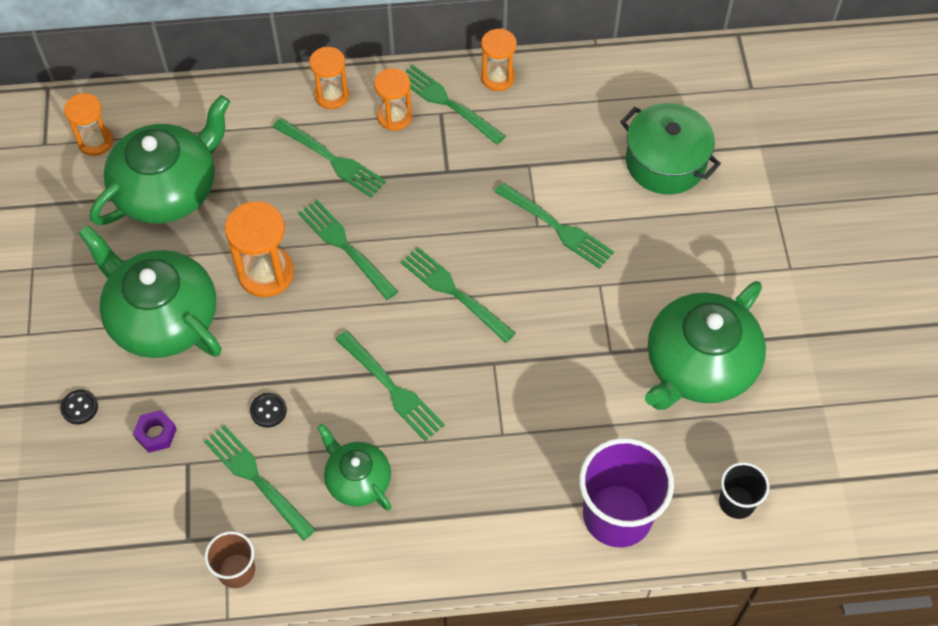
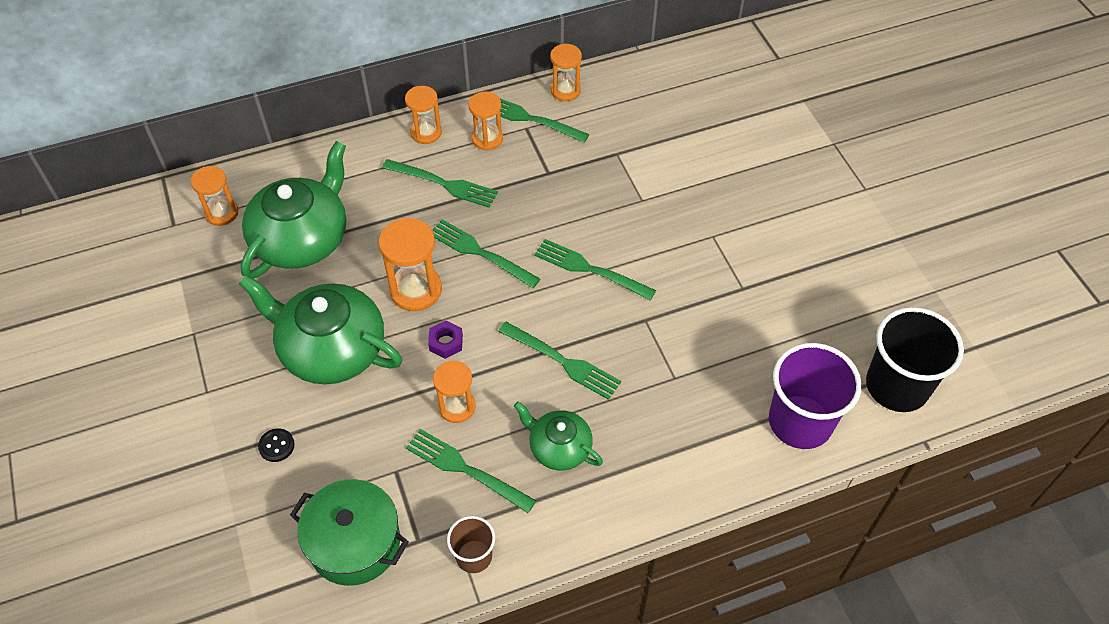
camera: 15 degrees left, 5 degrees down
(156, 434) = (357, 452): purple nut -> purple nut (446, 342)
(268, 410) = (457, 407): black button -> orange hourglass
(556, 227) = (659, 198): green fork -> none
(665, 162) = (731, 128): green pot -> green pot (354, 543)
(699, 365) = (821, 282): green teapot -> none
(736, 502) = (897, 386): black cup -> black cup, size x1.90

